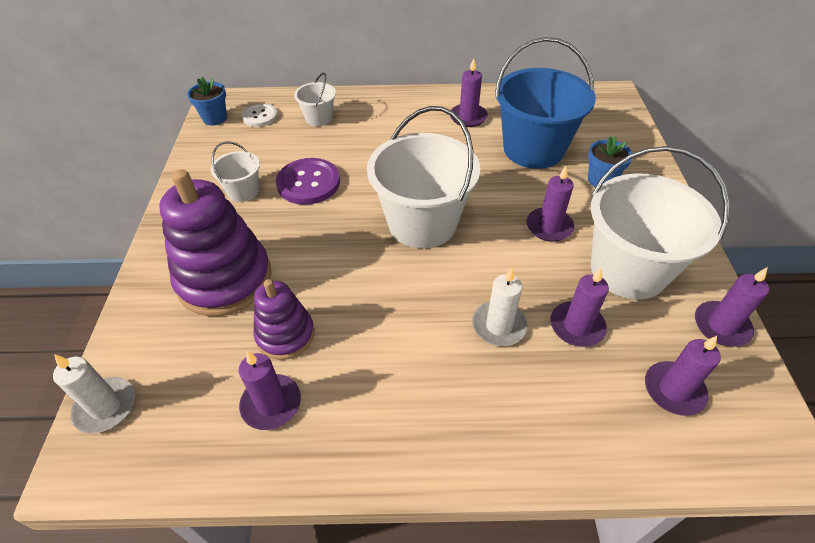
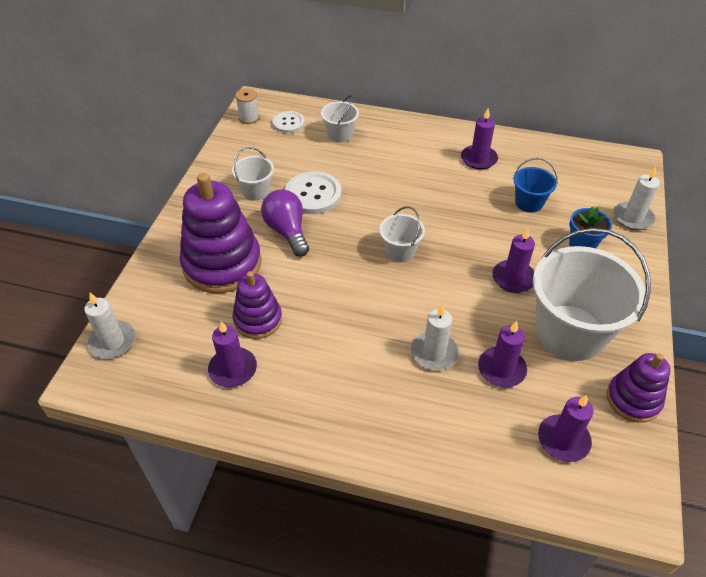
camera: 15 degrees right, 0 degrees up
(215, 118) = (249, 118): blue flower pot -> white spool
(291, 227) = (287, 231): none -> purple light bulb
(308, 183) = (313, 194): purple button -> white button
(422, 223) = (400, 251): white bucket -> white bucket, size x0.48
(533, 149) = (529, 203): blue bucket -> blue bucket, size x0.48
(636, 145) = (633, 218): none -> white candle
(721, 326) = (633, 399): purple candle -> purple stacking toy

